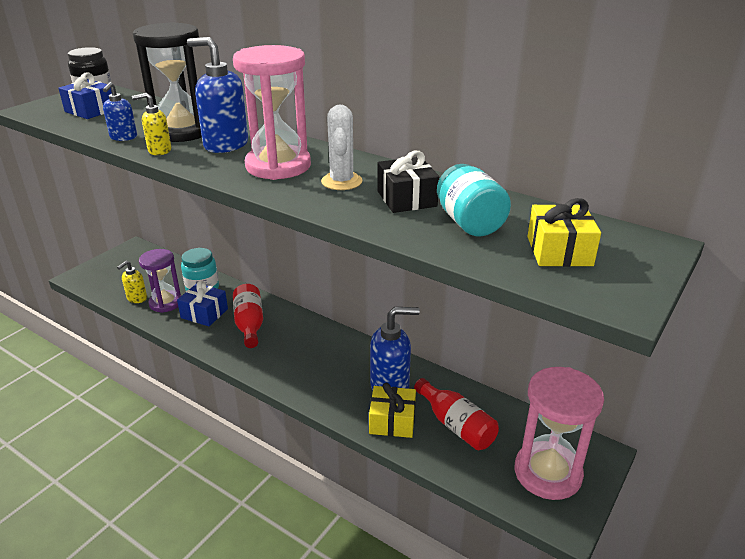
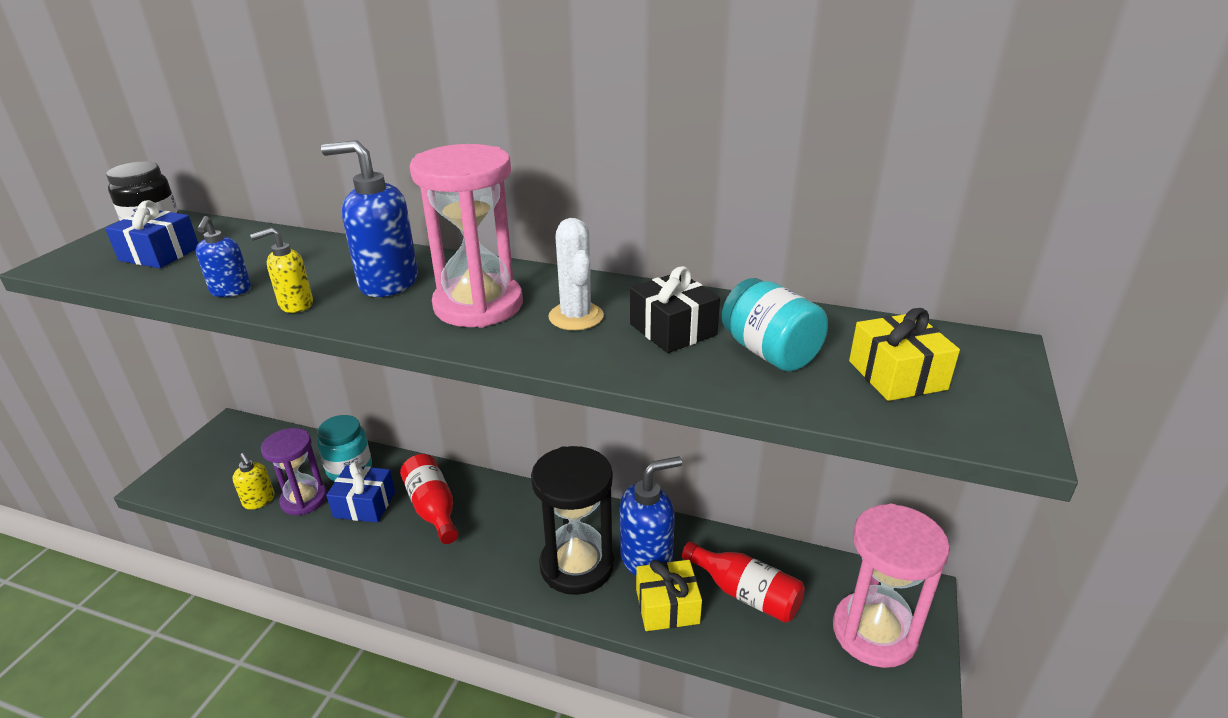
camera: 15 degrees left, 0 degrees up
(137, 298) = (259, 501): yellow soap dispenser -> yellow soap dispenser turned 60 degrees counterclockwise
(182, 131) = (315, 270): black hourglass -> black hourglass (577, 565)

